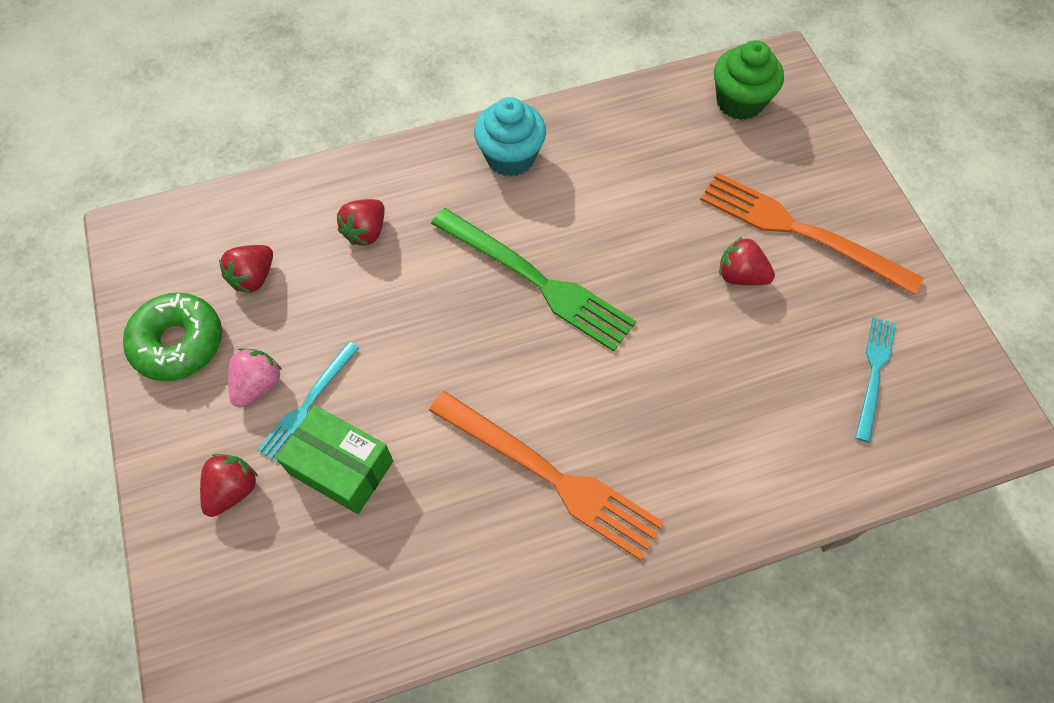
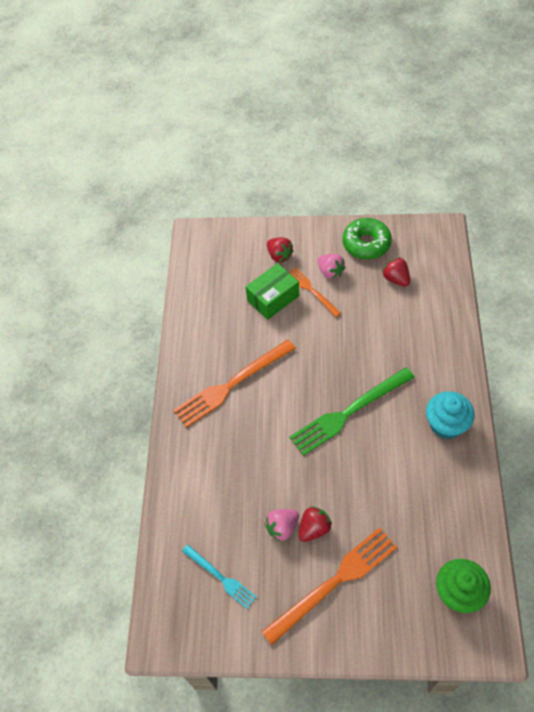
camera: 115 degrees right, 5 degrees down
(308, 404) = (312, 290): turquoise fork -> orange fork
(366, 232) = (410, 335): red strawberry -> none
(759, 316) = (282, 527): none -> pink strawberry

